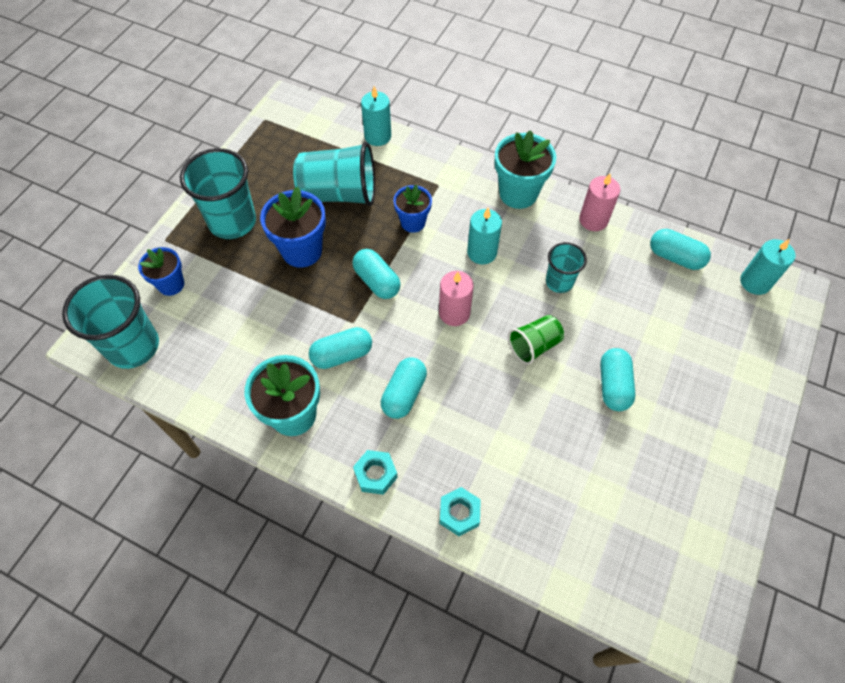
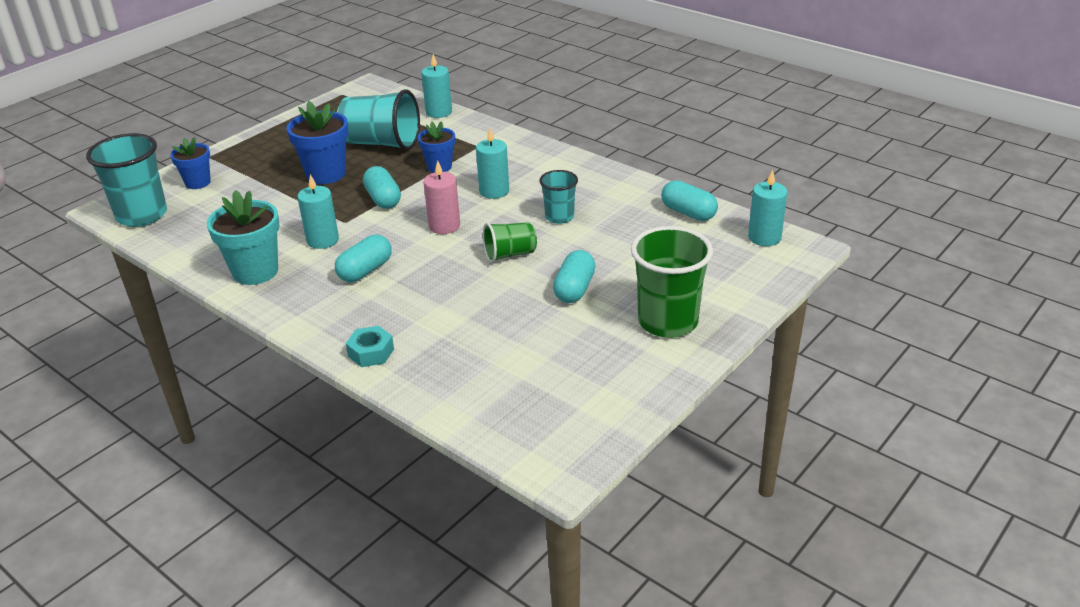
camera: 15 degrees right, 25 degrees down
(232, 222) = (275, 151): turquoise cup -> none
(342, 355) = (322, 240): turquoise capsule -> turquoise candle
(375, 474) = (307, 318): turquoise nut -> none
(518, 193) = (552, 158): turquoise flower pot -> none
(593, 220) = (617, 181): pink candle -> none
(714, 417) = (668, 322): none -> green cup

